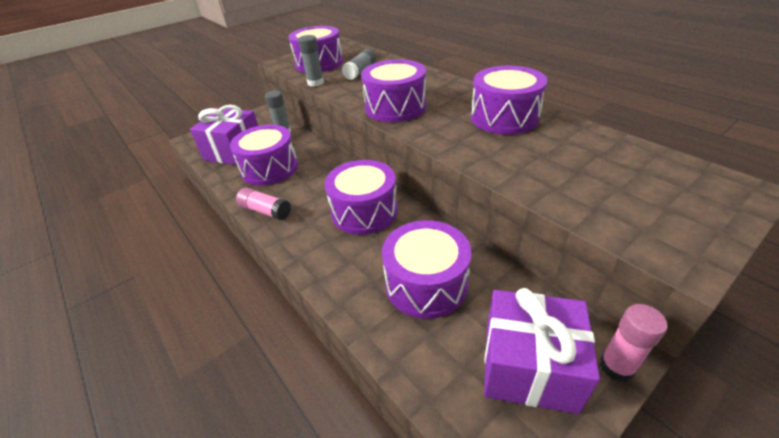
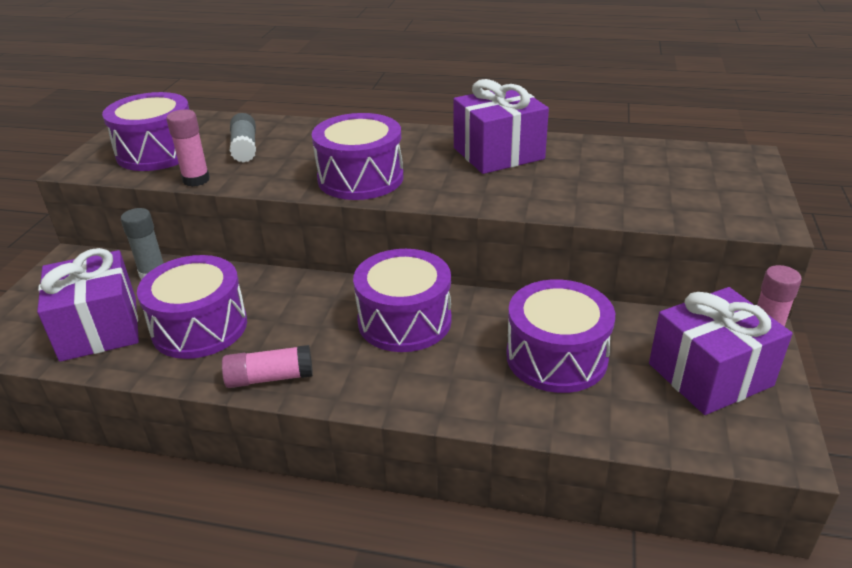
camera: 40 degrees left, 5 degrees down
(315, 83) = (196, 180): grey glue stick -> pink glue stick
(504, 117) = (498, 153): purple drum -> purple gift

